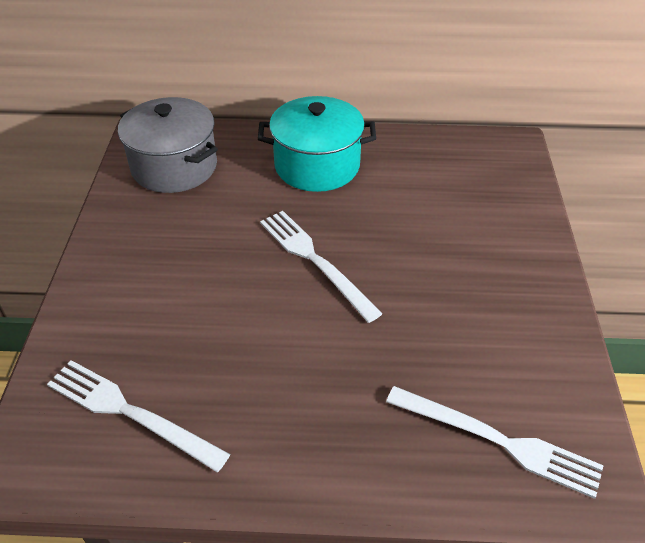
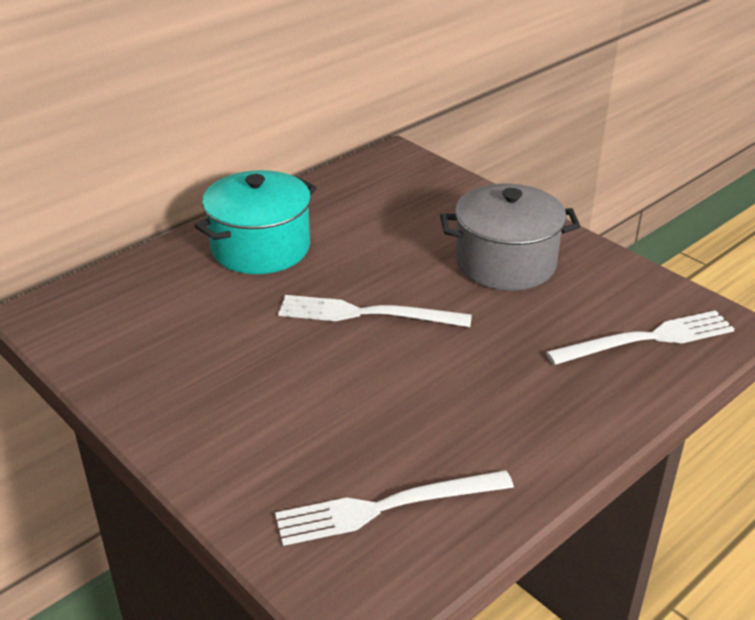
camera: 45 degrees left, 10 degrees down
(174, 167) = (121, 320): grey pot -> grey pot (505, 263)

